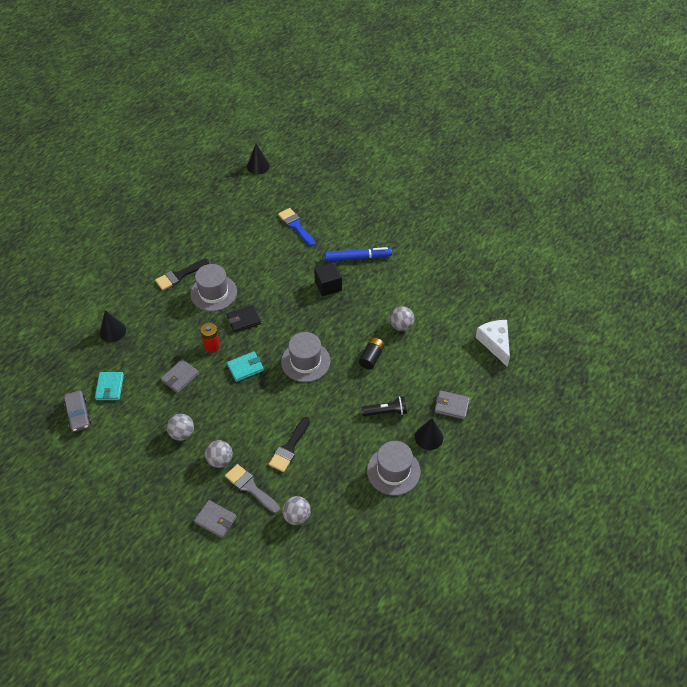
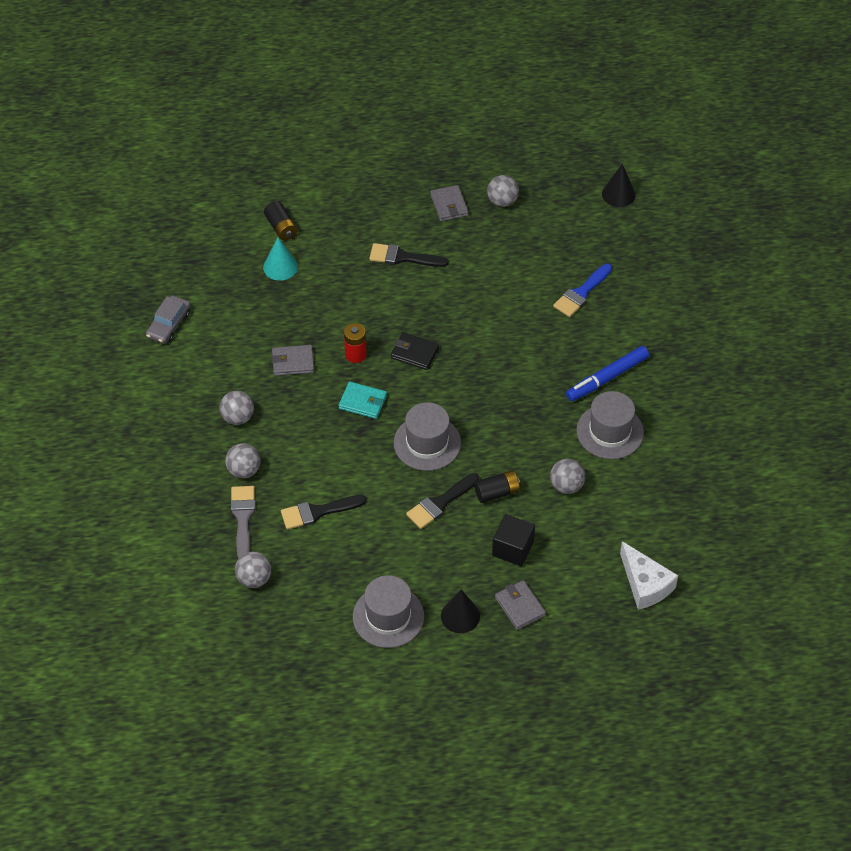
camera: 45 degrees right, 0 degrees up
(88, 310) = (281, 227): none -> black battery
(110, 387) = (221, 321): turquoise wallet -> none
(112, 331) = (280, 267): black cone -> turquoise cone
(201, 210) = (502, 201): none -> grey ball
(213, 293) = (416, 301): grey hat -> grey hat (610, 431)
(215, 520) = (182, 520): grey wallet -> grey wallet (449, 205)
(296, 226) = (581, 293): blue brush -> blue brush turned 150 degrees counterclockwise
(328, 286) = (539, 384): black cube -> black cube (512, 548)
(349, 387) = (440, 503): none -> black brush
(357, 257) = (607, 378): blue marker -> blue marker turned 105 degrees clockwise
(386, 412) = (447, 556): black flashlight -> none
(495, 343) = (645, 584): white cheese -> white cheese turned 120 degrees clockwise

